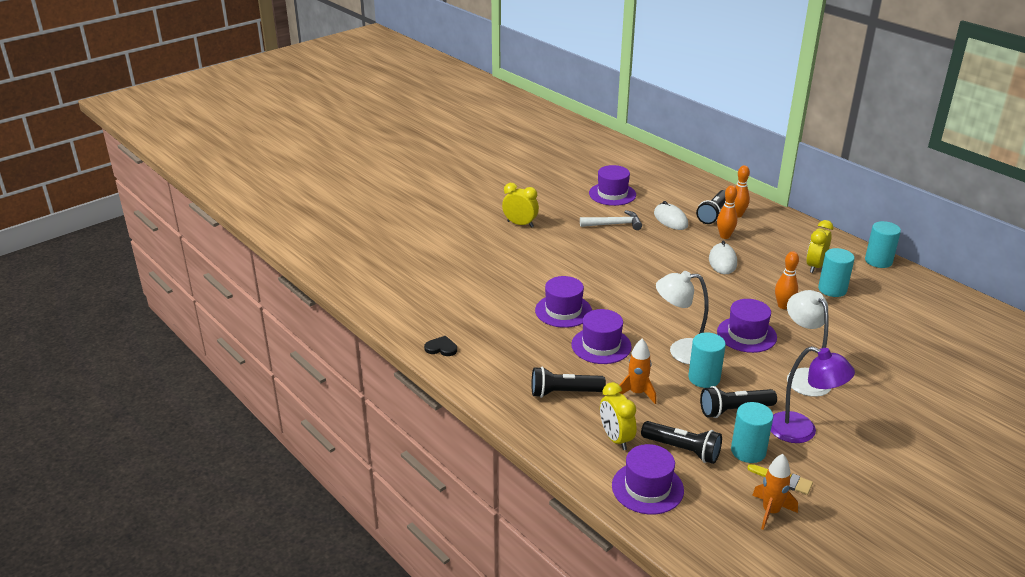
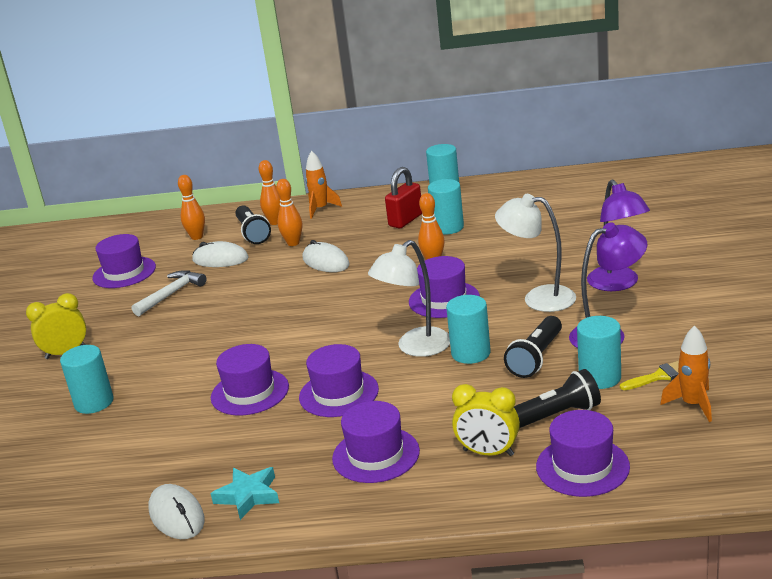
camera: 45 degrees left, 5 degrees down
(441, 348) = (176, 515): black heart -> white mouse
(481, 364) = (248, 496): none -> turquoise star
(493, 261) = (94, 402): none -> turquoise cylinder
(564, 393) = (376, 455): black flashlight -> purple hat
(637, 393) = (439, 405): orange rocket -> orange rocket (321, 209)
(681, 196) = (197, 237): none -> orange bowling pin
(815, 266) = (405, 220): yellow clock -> red padlock
(870, 406) = (618, 284): none -> purple lamp

